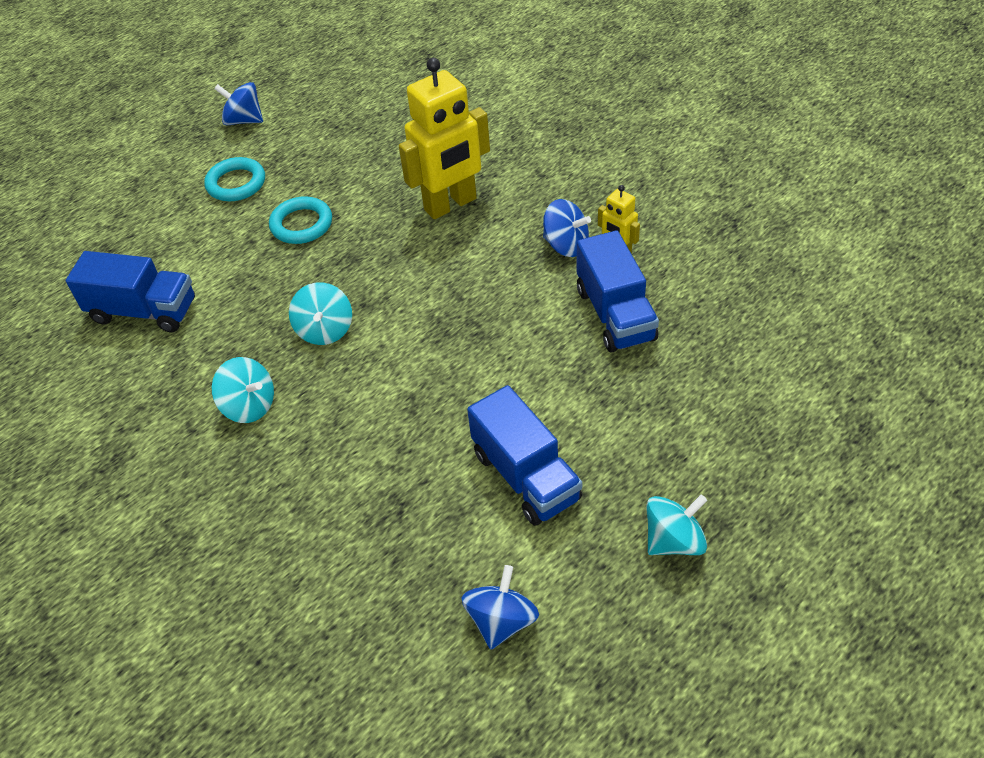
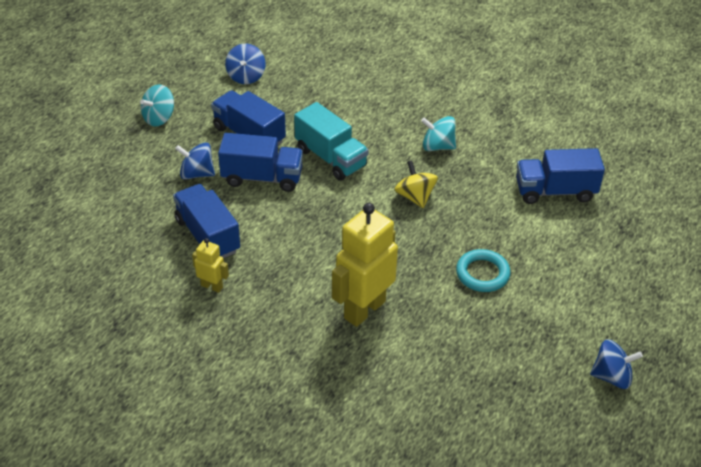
camera: 160 degrees right, 5 degrees down
(236, 183) = (566, 304): turquoise ring -> none
(325, 330) = (415, 197): turquoise spinning top -> yellow spinning top
(413, 410) = (331, 158): none -> turquoise truck
(523, 392) = (262, 177): none -> blue truck
(566, 245) = (255, 285): blue spinning top -> blue spinning top (197, 174)

